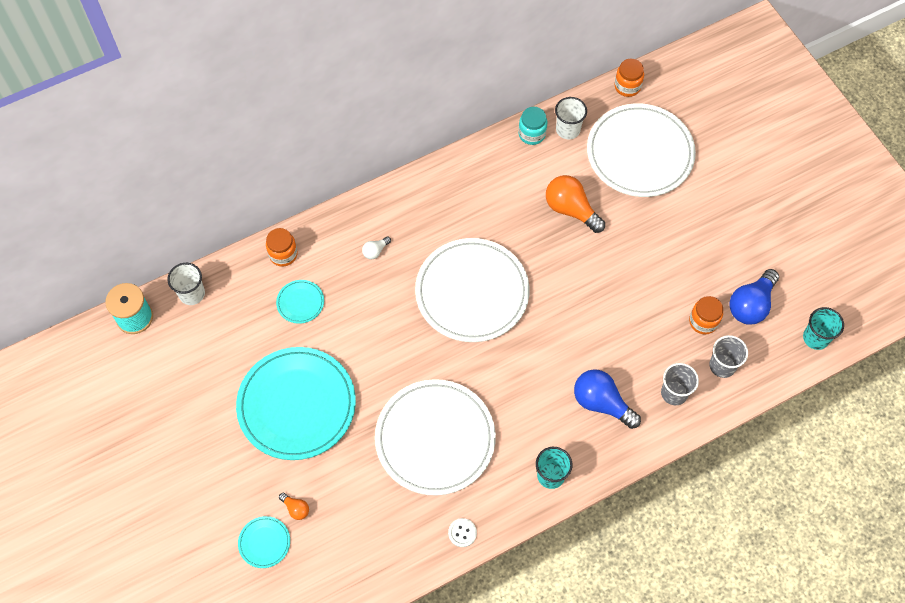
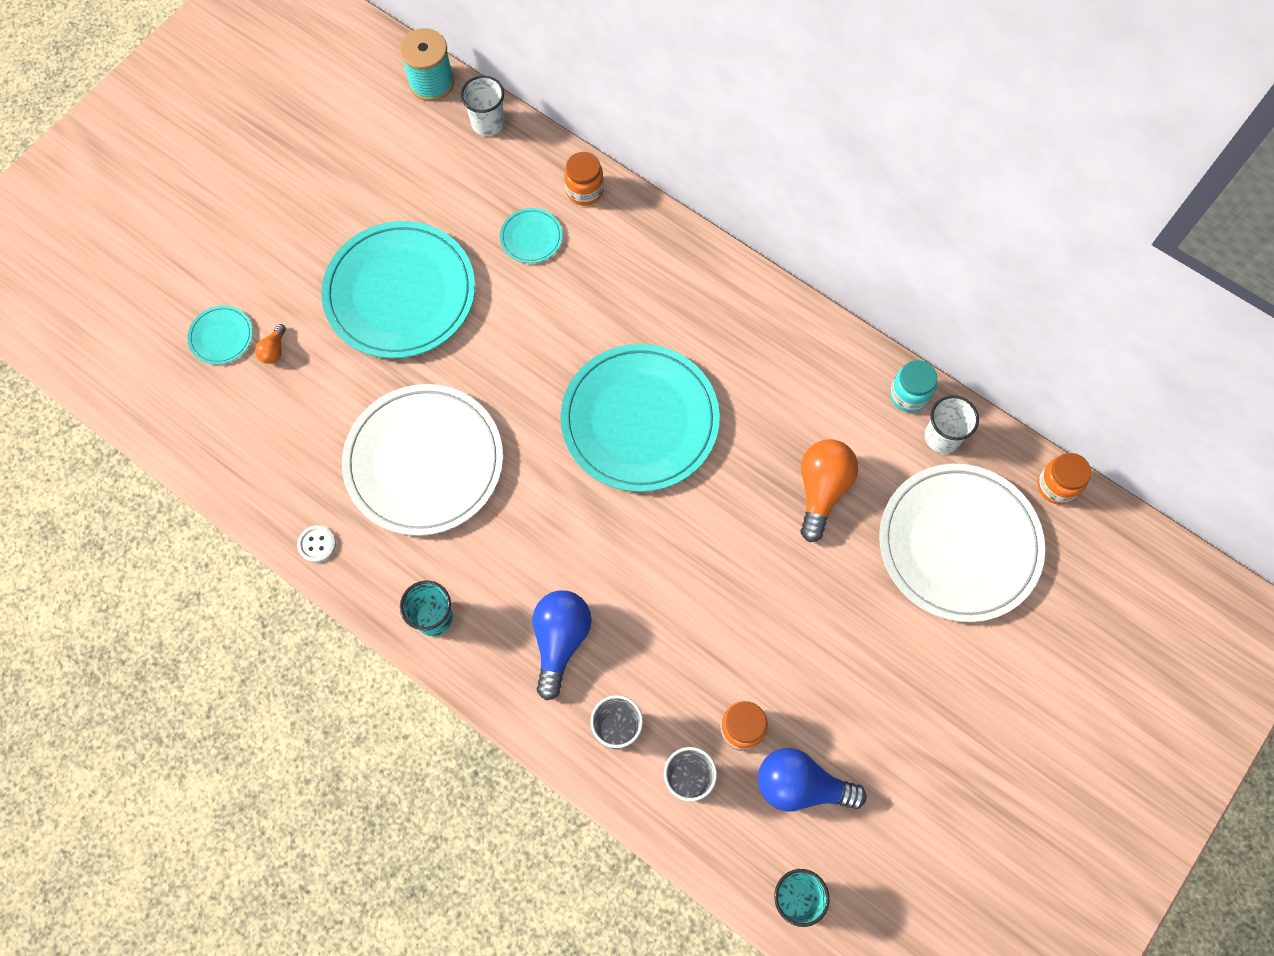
camera: 65 degrees right, 5 degrees up
(375, 251) = (640, 287): white light bulb -> none
(472, 292) = (640, 420): white plate -> turquoise plate

